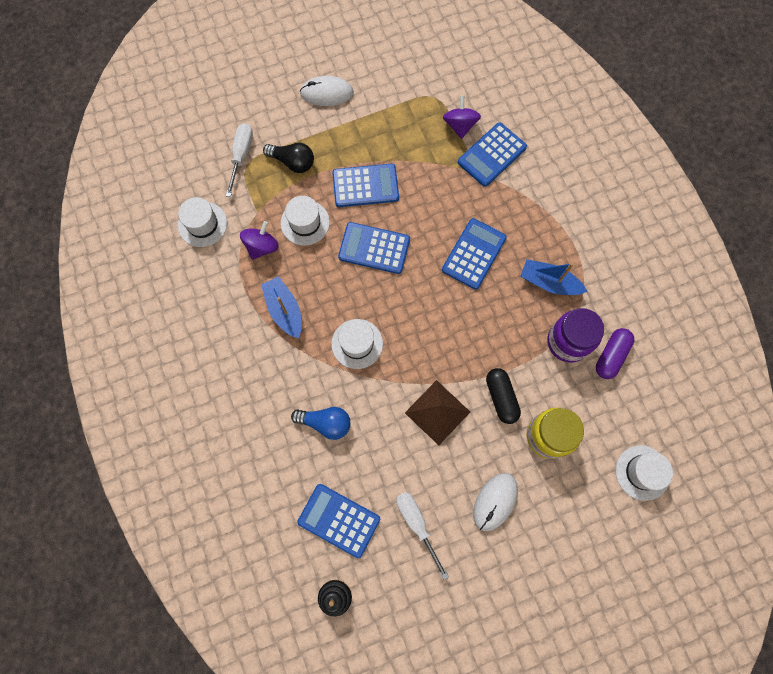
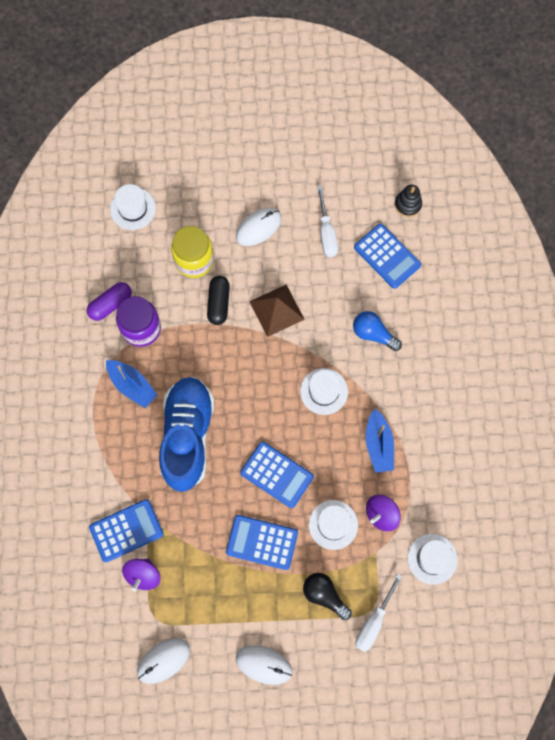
camera: 160 degrees left, 0 degrees up
(413, 69) = (163, 661): none -> white mouse
(474, 254) = (187, 436): blue calculator -> blue shoe

